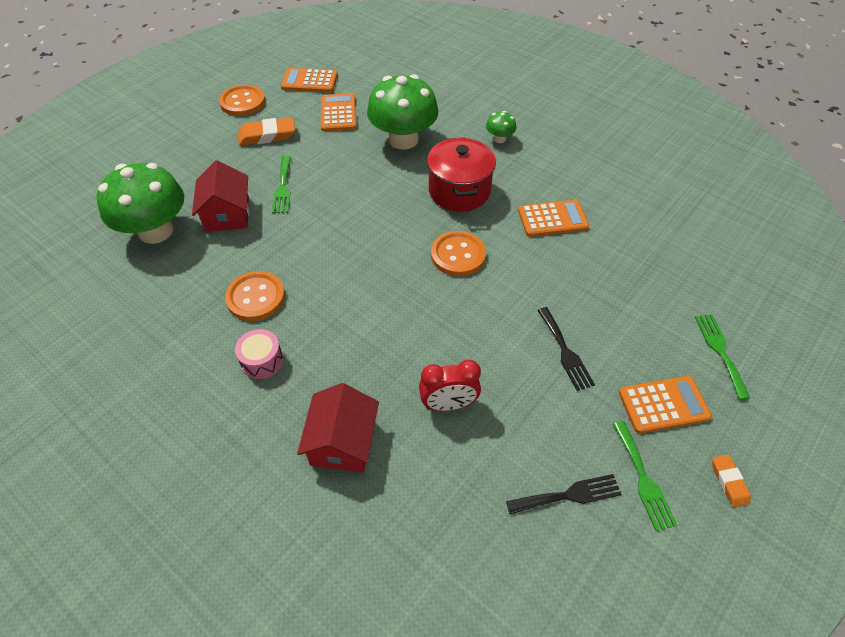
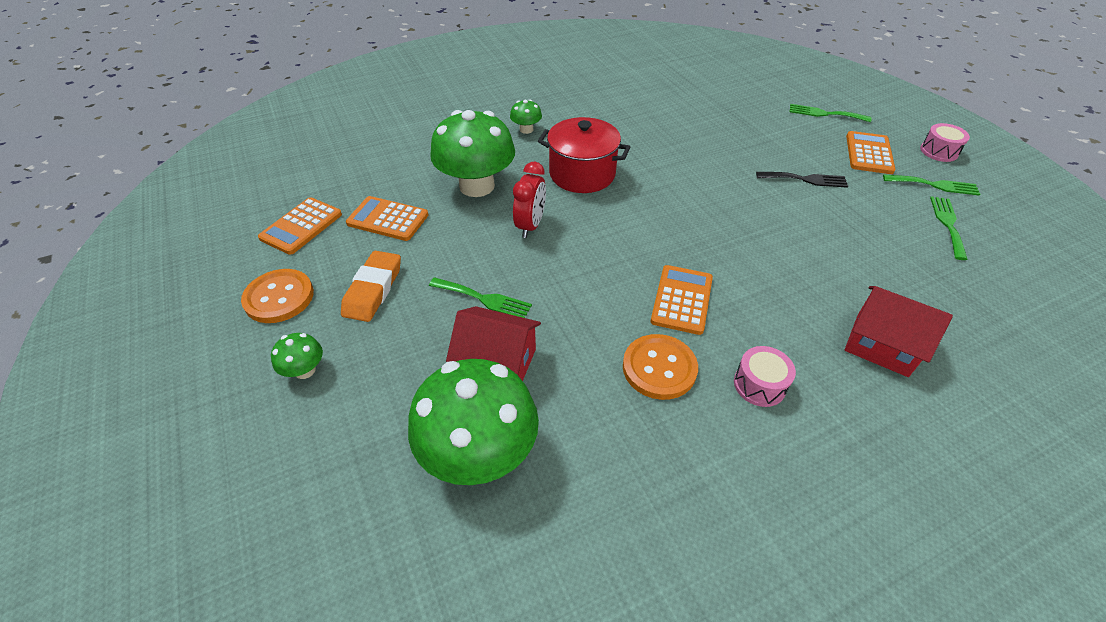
camera: 65 degrees left, 5 degrees down
(191, 137) = (305, 370): none -> green mushroom
(448, 404) = (848, 261): red clock -> red clock (530, 225)
(458, 255) = (668, 201): orange button -> none
(552, 219) = (652, 136): orange calculator -> orange calculator (681, 300)
(569, 495) = (948, 224): black fork -> green fork
(729, 482) = (939, 151): orange eraser -> pink drum

